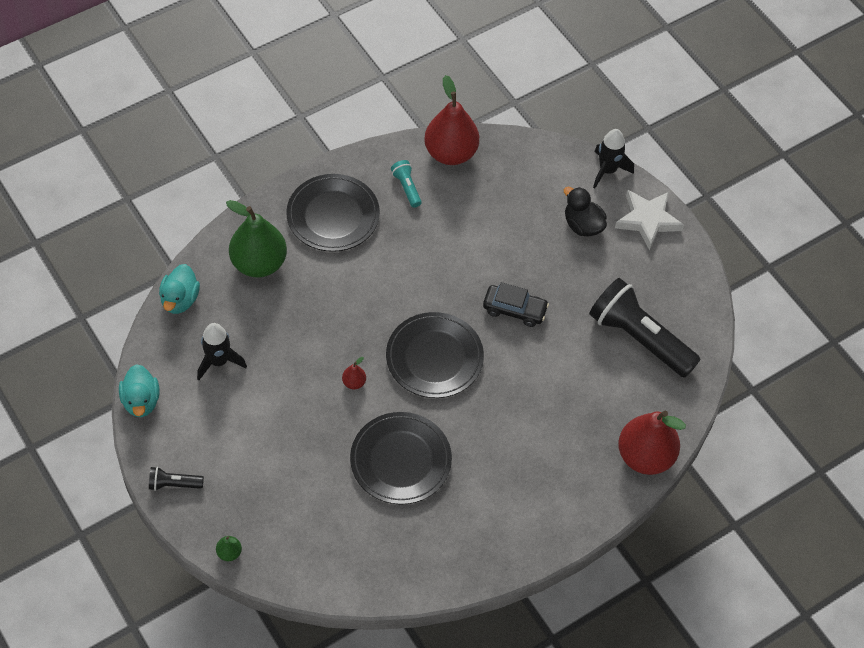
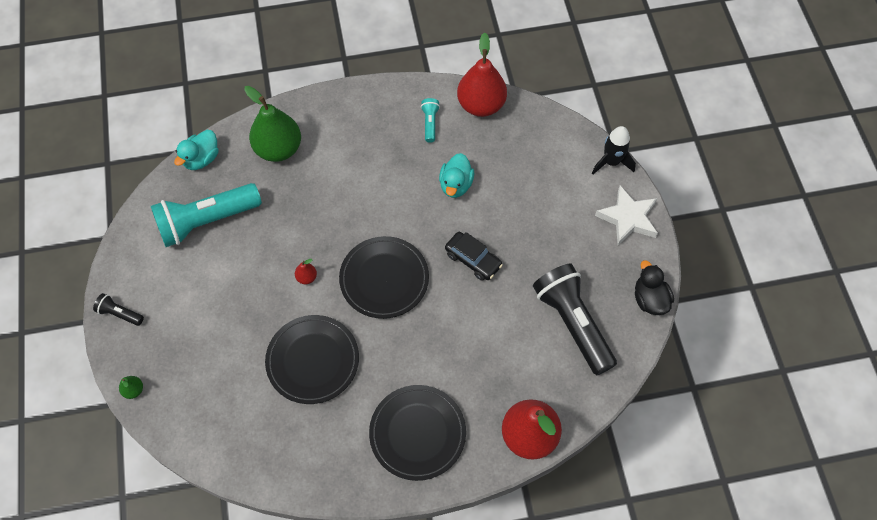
camera: 25 degrees right, 5 degrees up
(141, 401) = (129, 234): turquoise duck -> turquoise duck (456, 185)
(219, 361) = (206, 221): black rocket -> turquoise flashlight
(333, 216) = (357, 128): black plate -> black plate (417, 433)
(582, 225) = (567, 204): black duck -> black duck (649, 299)

